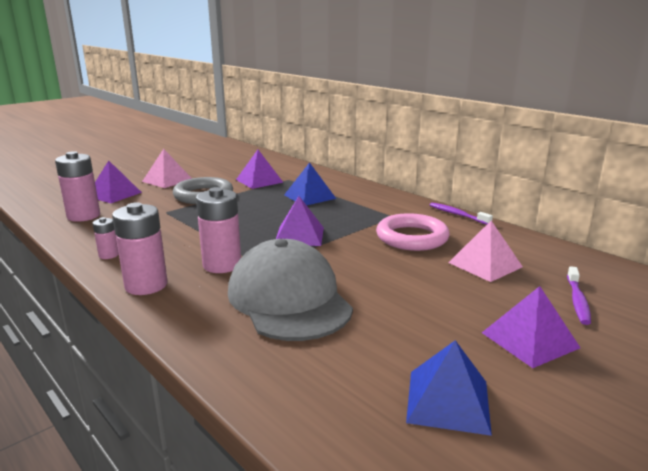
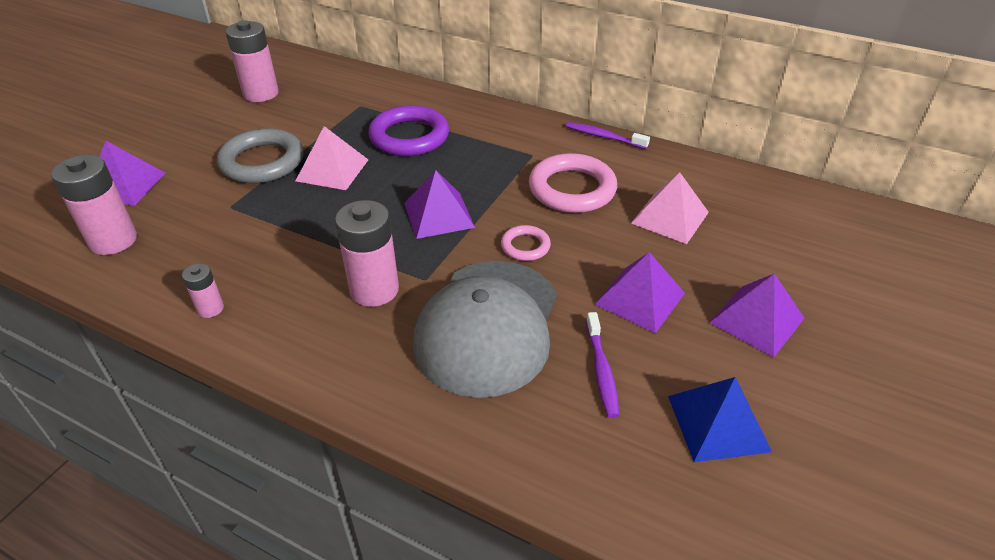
camera: 20 degrees left, 20 degrees up
(146, 285) = (301, 349): pink battery -> pink battery (261, 93)
(167, 180) = (186, 139): pink pyramid -> pink pyramid (332, 170)
(259, 181) = (322, 116): purple pyramid -> purple pyramid (640, 298)
(289, 299) = (488, 326): grey cap -> grey cap turned 120 degrees counterclockwise
(309, 196) = (409, 137): blue pyramid -> purple ring
(352, 261) = (525, 246): none -> pink ring
(577, 301) = (779, 252): purple toothbrush -> purple toothbrush (601, 370)

